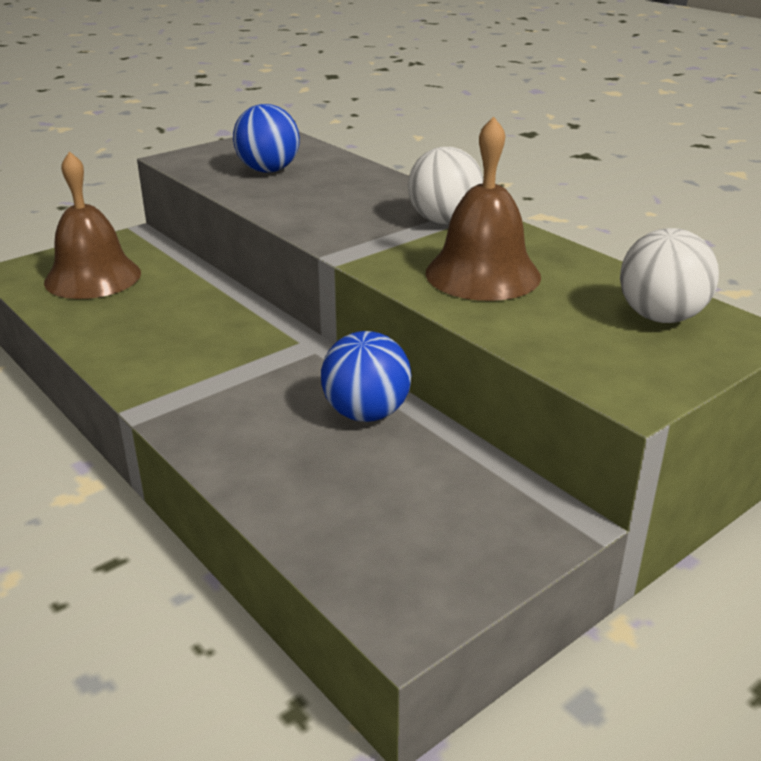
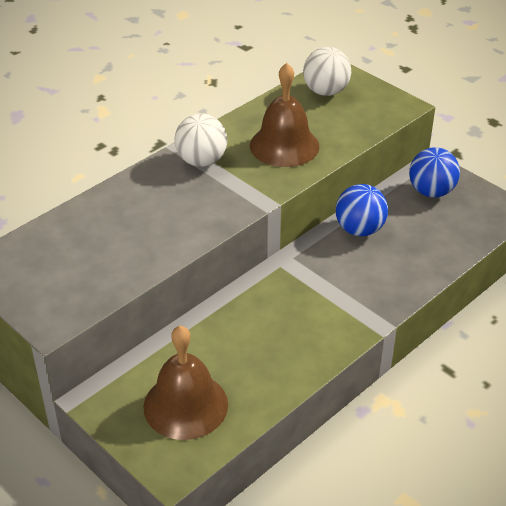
camera: 95 degrees left, 10 degrees up
(268, 170) = (91, 257): blue ball -> blue ball (431, 192)

